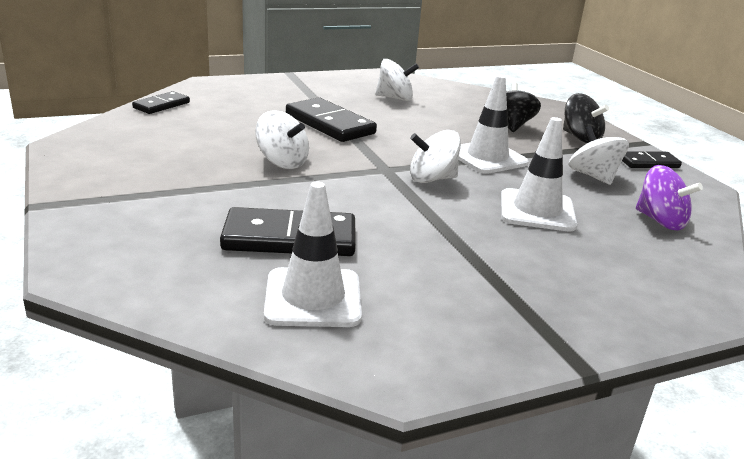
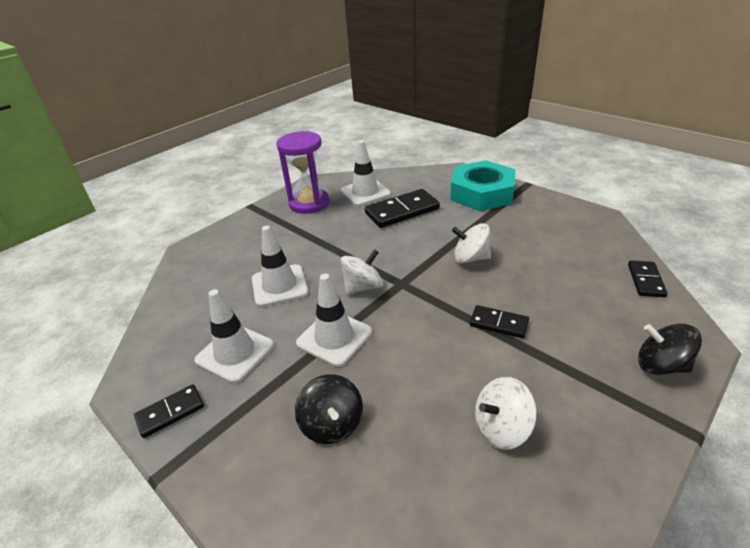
camera: 160 degrees right, 10 degrees up
(128, 218) = (482, 193): none -> turquoise nut
(329, 124) = (498, 323): black domino -> black domino, size x0.58
(444, 319) = (309, 203): none -> purple hourglass
(580, 138) = (244, 438): black spinning top -> black spinning top (661, 365)
(593, 176) = (235, 353): white spinning top -> white traffic cone
(660, 221) = (189, 313): purple spinning top -> none

